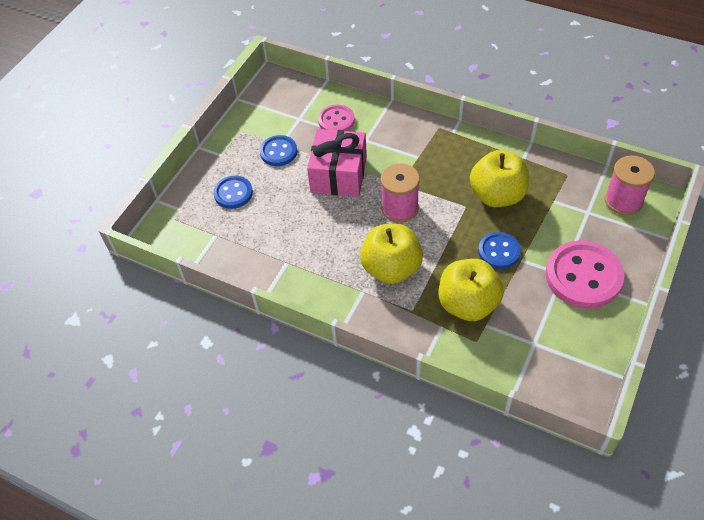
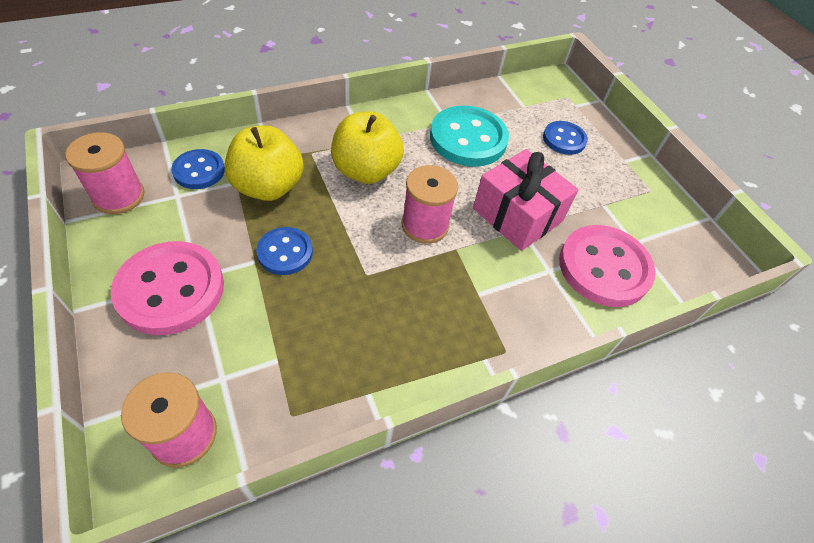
camera: 120 degrees right, 0 degrees up
(278, 152) = (593, 196): blue button -> blue button (199, 171)
(293, 240) = (468, 139): none -> turquoise button
(336, 120) = (604, 267): pink button -> pink button, size x1.75
(497, 195) = (347, 314): yellow apple -> none
(575, 371) = (118, 196): none -> pink spool

